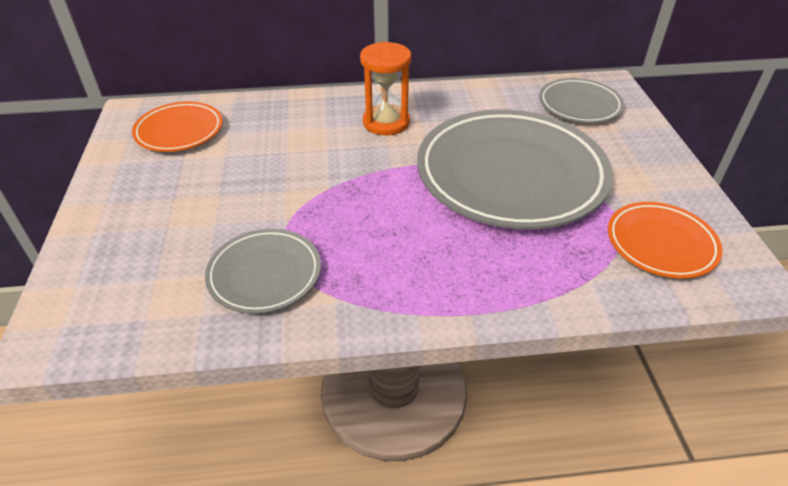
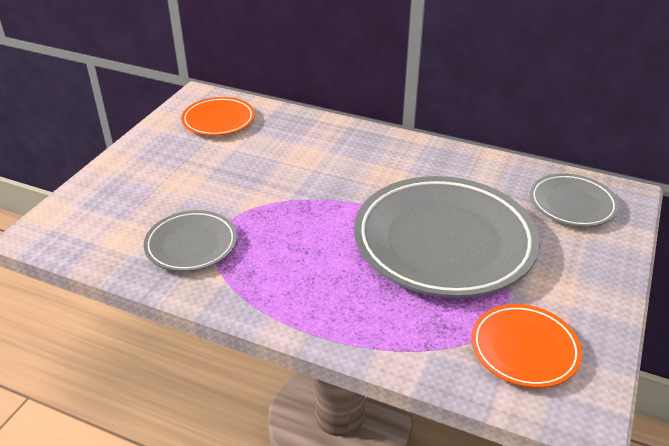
camera: 30 degrees right, 5 degrees down
(386, 122) = (378, 163): orange hourglass -> none

